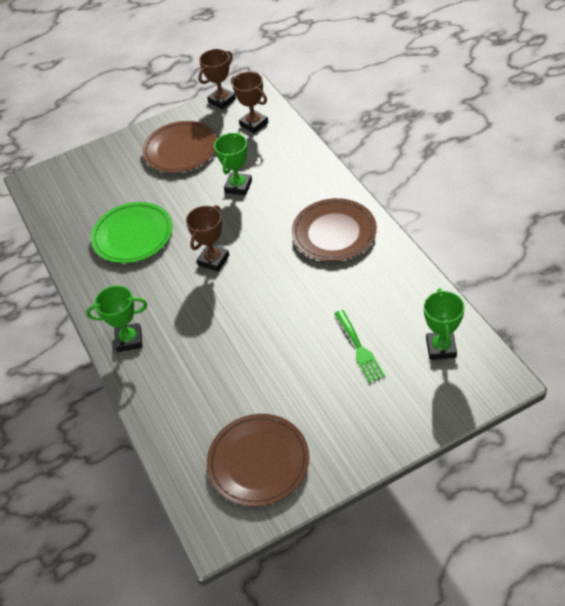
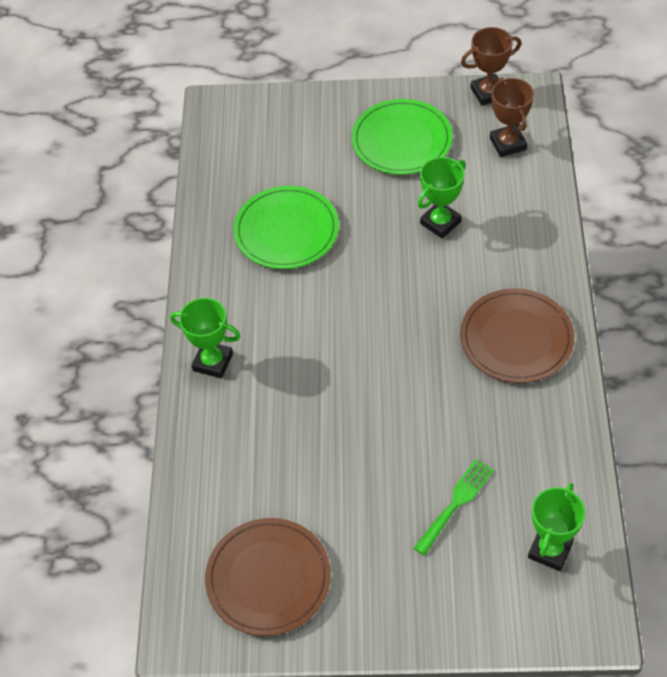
camera: 25 degrees right, 5 degrees up
(180, 150) = (401, 140): brown plate -> green plate
(213, 260) = (357, 307): brown trophy -> none
(359, 349) = (456, 503): green fork -> green fork turned 150 degrees counterclockwise

